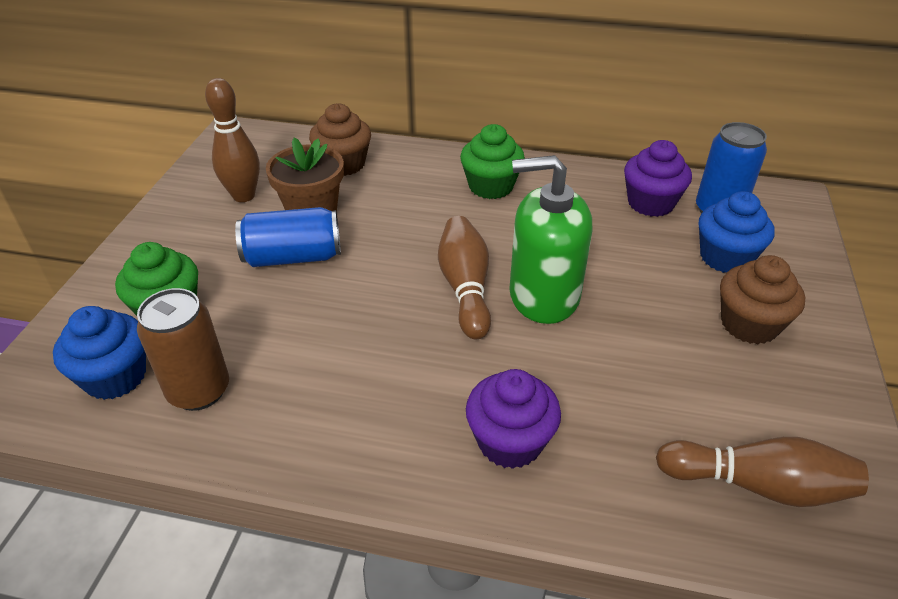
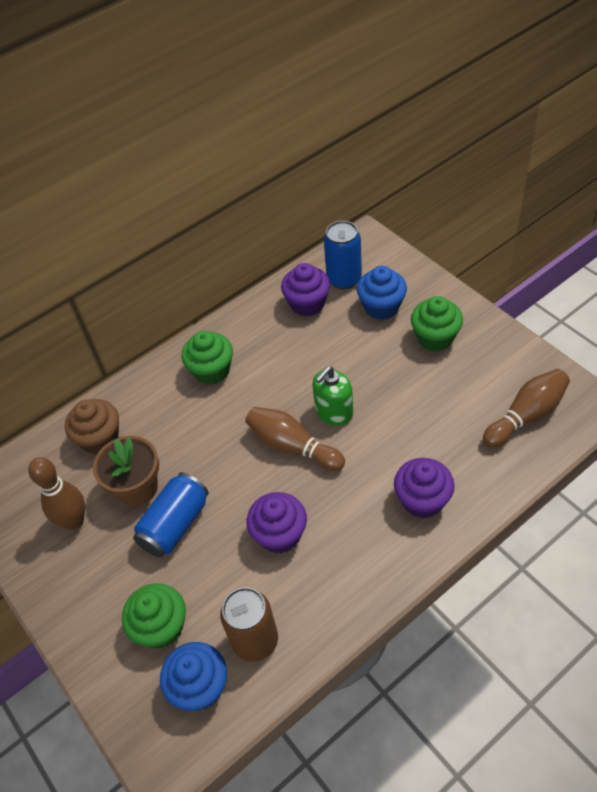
camera: 45 degrees left, 10 degrees up
(346, 338) = (279, 534): none -> purple cupcake
(543, 295) = (334, 412): green soap dispenser -> green soap dispenser, size x0.65
(749, 324) = (435, 337): brown cupcake -> green cupcake

